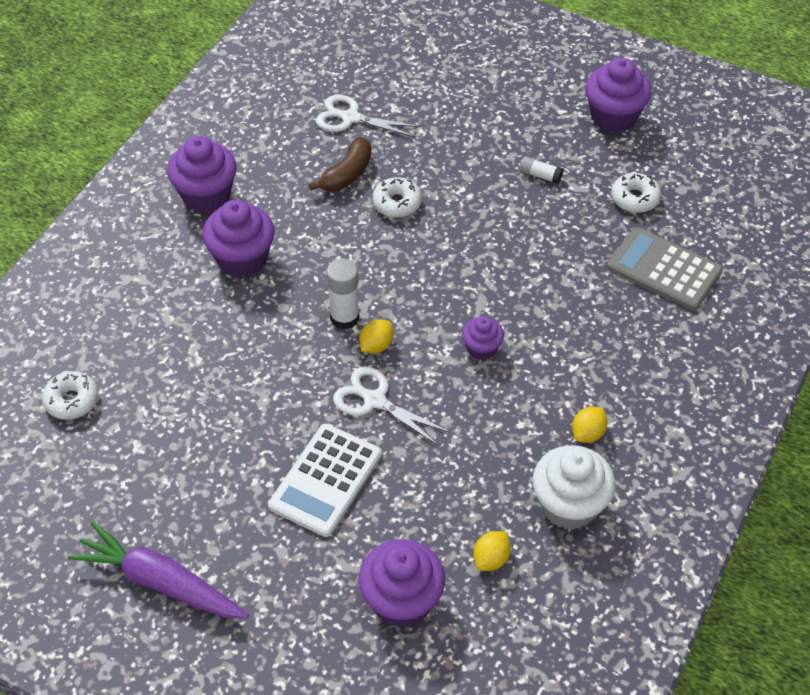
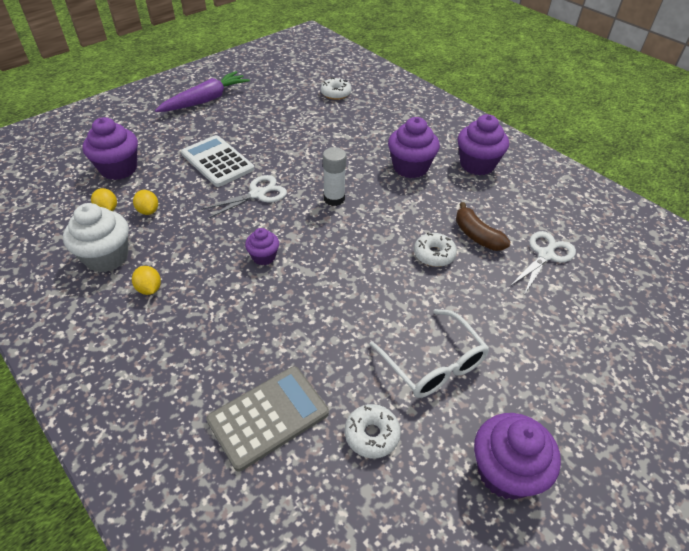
camera: 110 degrees right, 5 degrees down
(376, 346) = (301, 206): yellow lemon -> yellow lemon (148, 211)
(540, 175) = (433, 363): white glue stick -> white glasses

